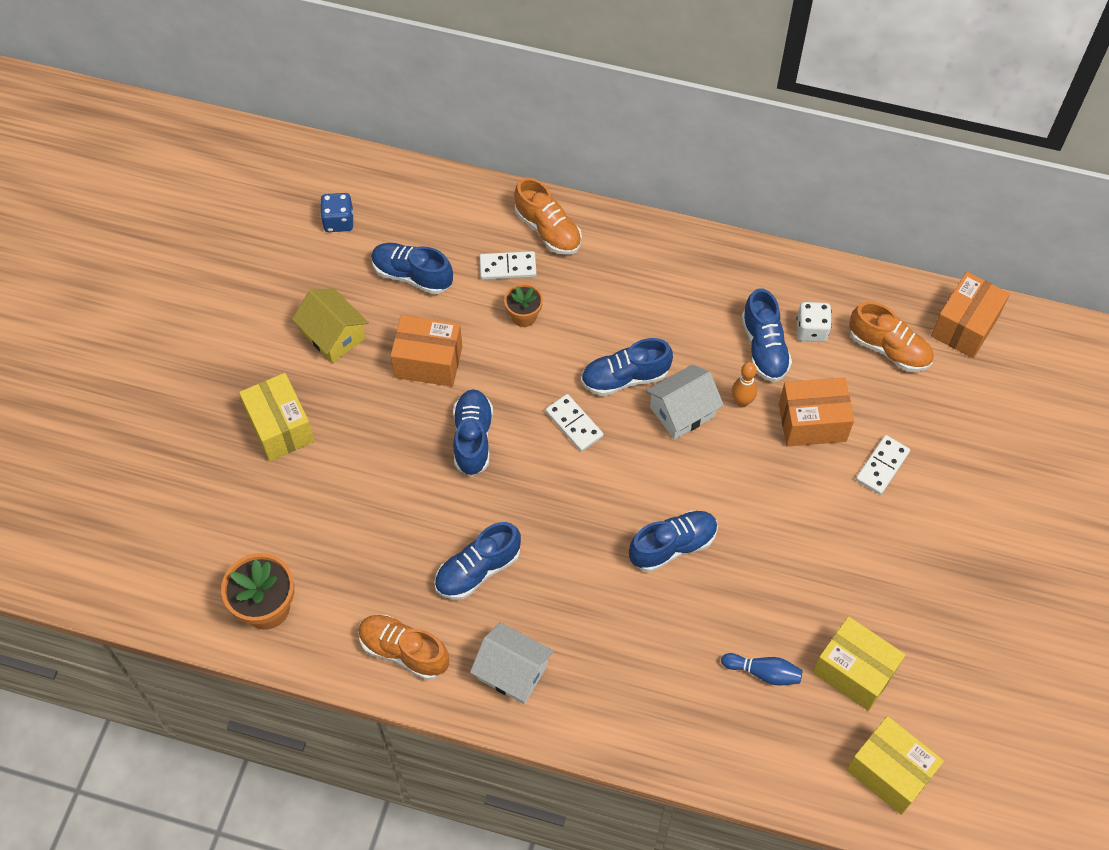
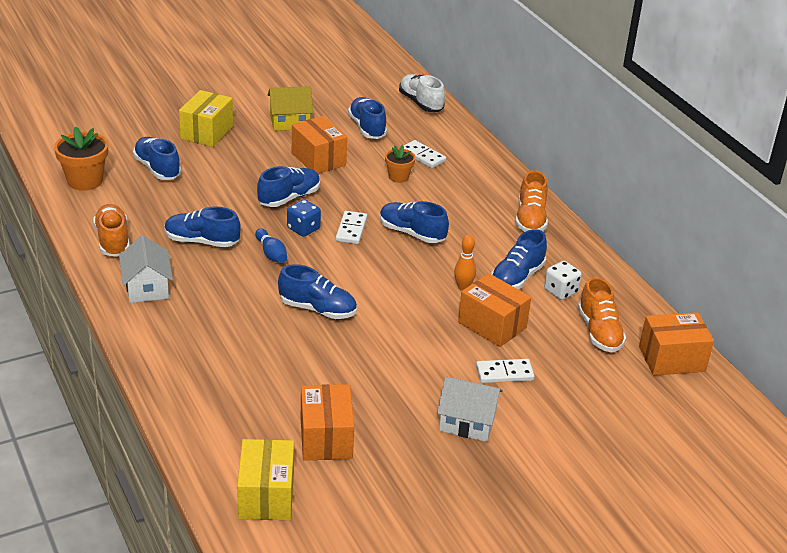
camera: 45 degrees right, 25 degrees down
(307, 522) = (157, 169): none -> blue shoe
(333, 335) = (290, 121): yellow house -> yellow house turned 75 degrees clockwise
(338, 221) = (365, 90): blue dice -> blue dice (303, 229)
(412, 192) = (421, 103): none -> white shoe
(548, 230) = (470, 158): orange shoe -> orange shoe (530, 219)
(682, 411) = (420, 267): white house -> white house (467, 422)
(763, 672) = (273, 394): blue bowling pin -> blue bowling pin (271, 253)
(854, 671) = (326, 438): yellow box -> orange box

